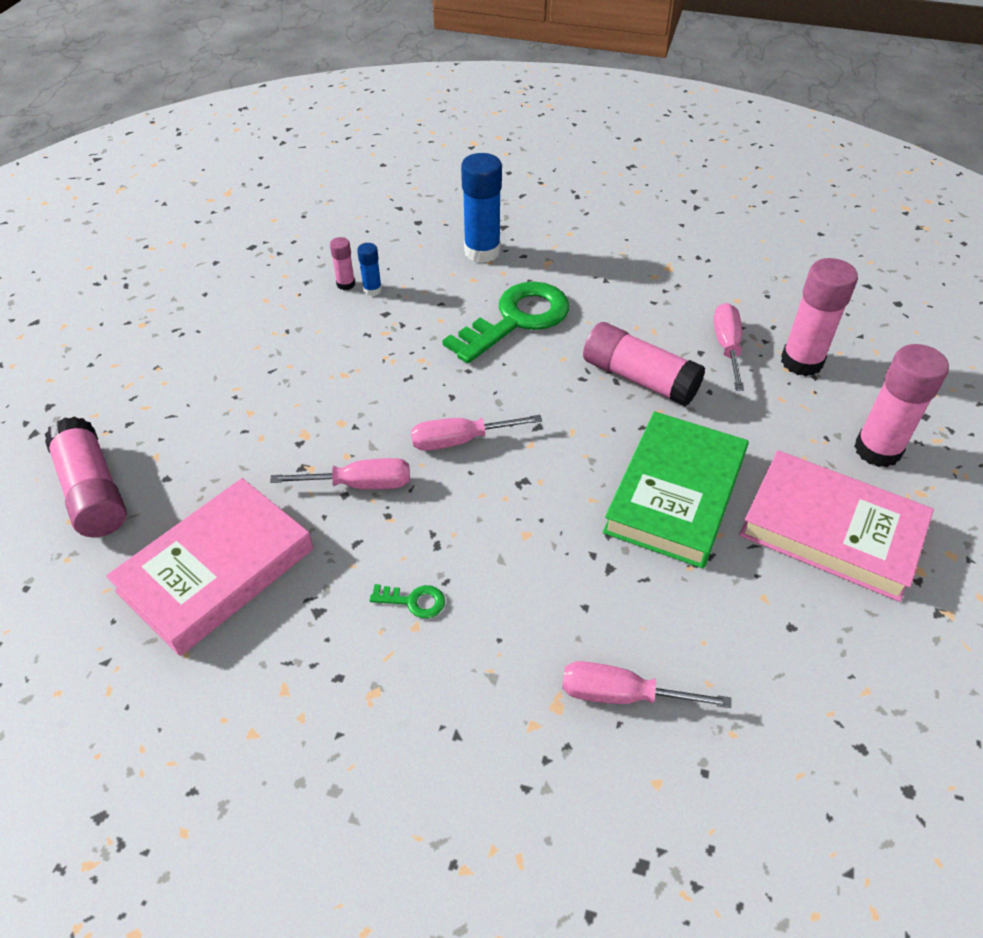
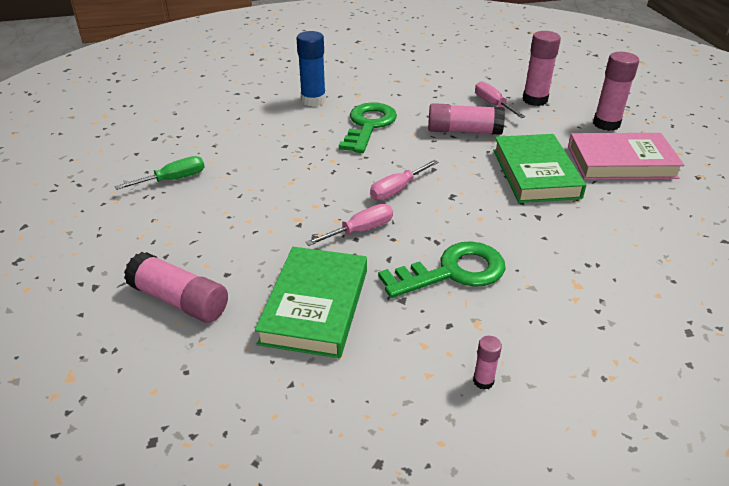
camera: 30 degrees left, 10 degrees down
(216, 570) = (315, 306): pink book -> green book
(221, 317) = (173, 179): none -> green screwdriver
(346, 284) = (243, 139): pink glue stick -> pink glue stick (483, 381)
(372, 290) = (264, 137): blue glue stick -> none
(413, 601) = (452, 272): green key -> green key, size x2.50
(622, 695) = (603, 266): pink screwdriver -> none

